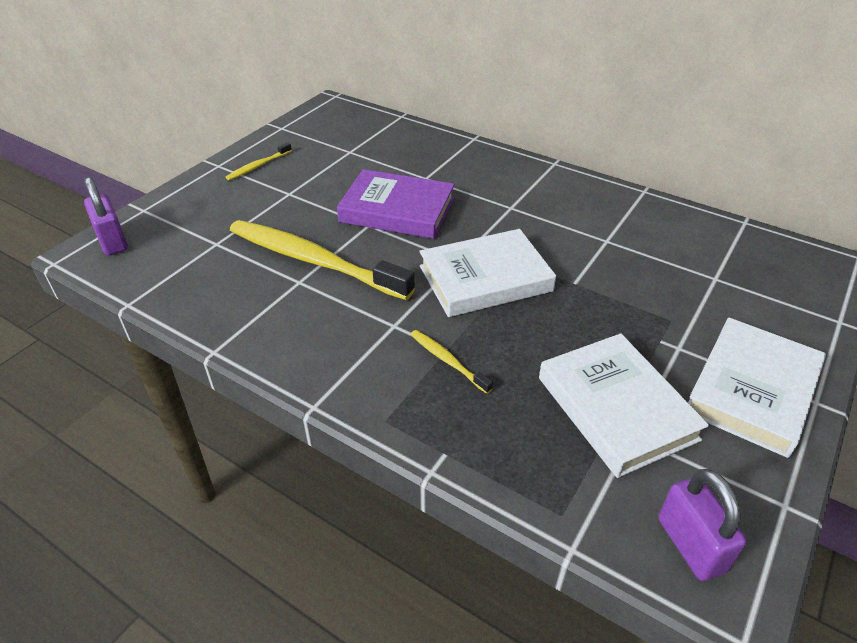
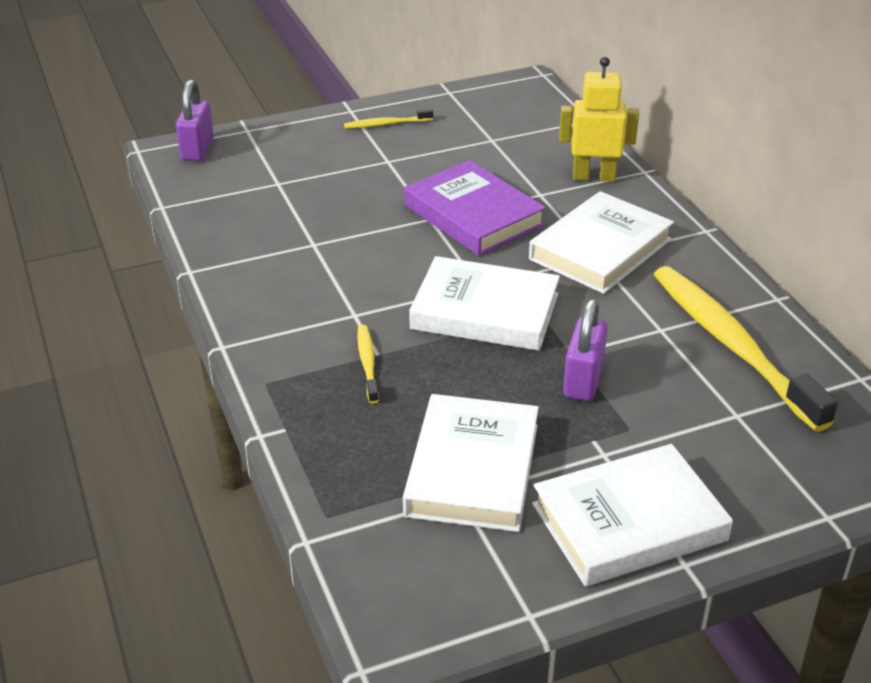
camera: 35 degrees right, 5 degrees down
(314, 261) = (345, 231): yellow toothbrush -> yellow toothbrush (732, 345)
(447, 153) = (594, 177): none -> yellow robot
(508, 201) = (600, 249): none -> white book
(690, 545) = (405, 592): purple padlock -> purple padlock (583, 380)

